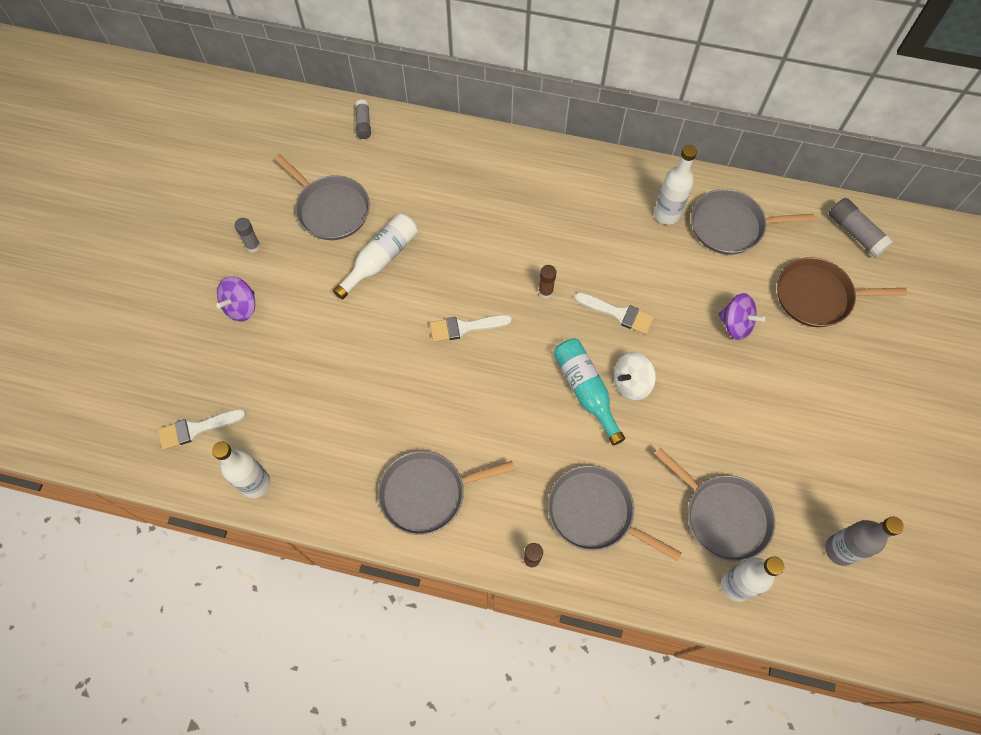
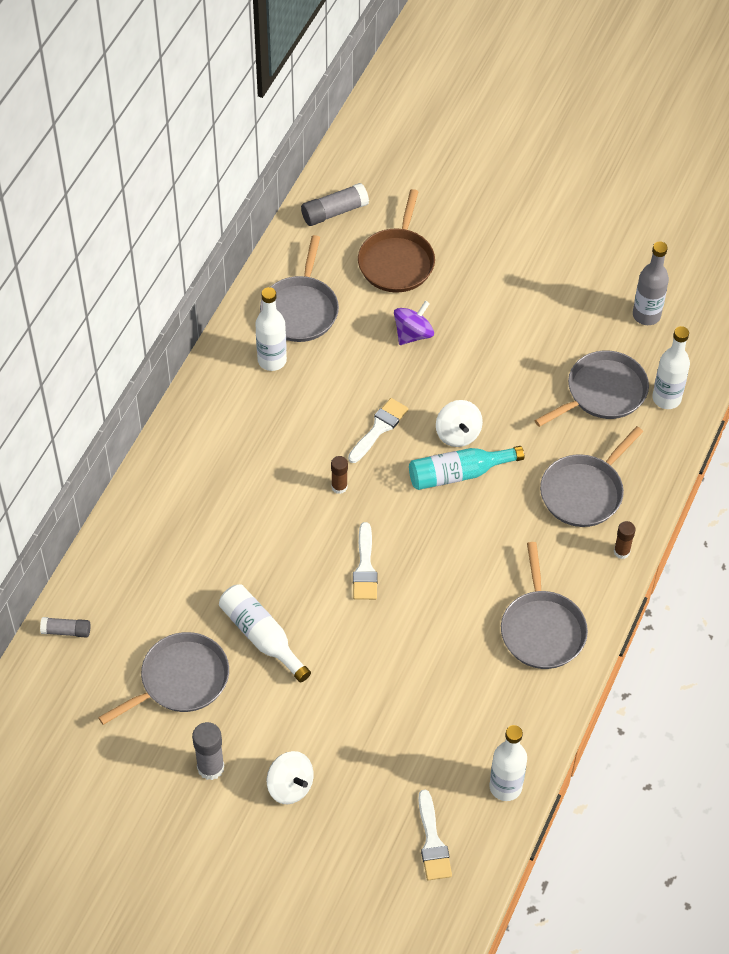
camera: 80 degrees left, 10 degrees down
(241, 307) = (290, 786): purple spinning top -> white spinning top
(253, 246) = (210, 767): grey glue stick -> grey glue stick, size x1.55

